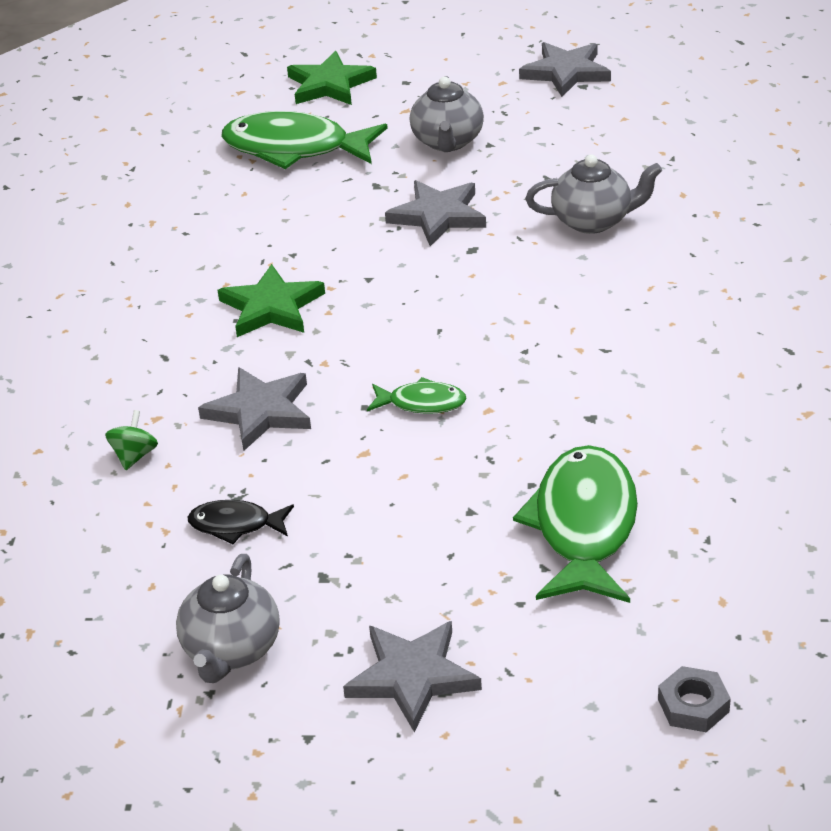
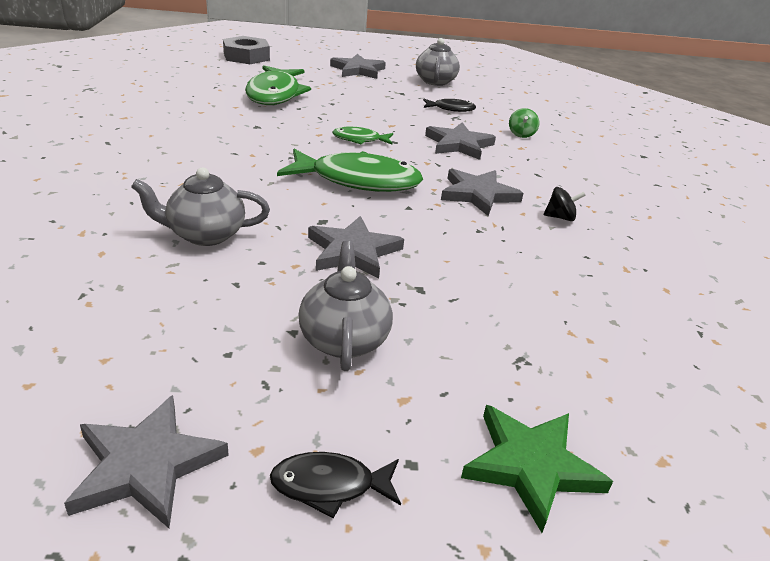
camera: 170 degrees right, 5 degrees down
(181, 281) = (560, 217): none -> black spinning top
(271, 307) = (478, 195): green star -> grey star
(295, 148) = (529, 344): green fish -> green fish (358, 181)
(456, 71) = (330, 485): none -> black fish
(693, 705) = (246, 56): grey nut -> grey nut, size x1.72

